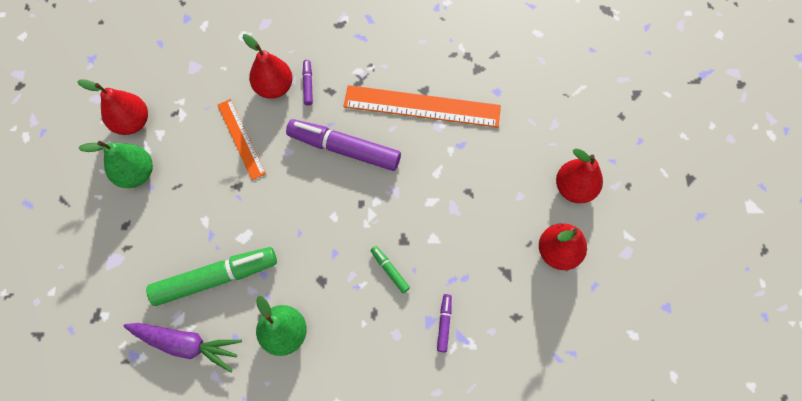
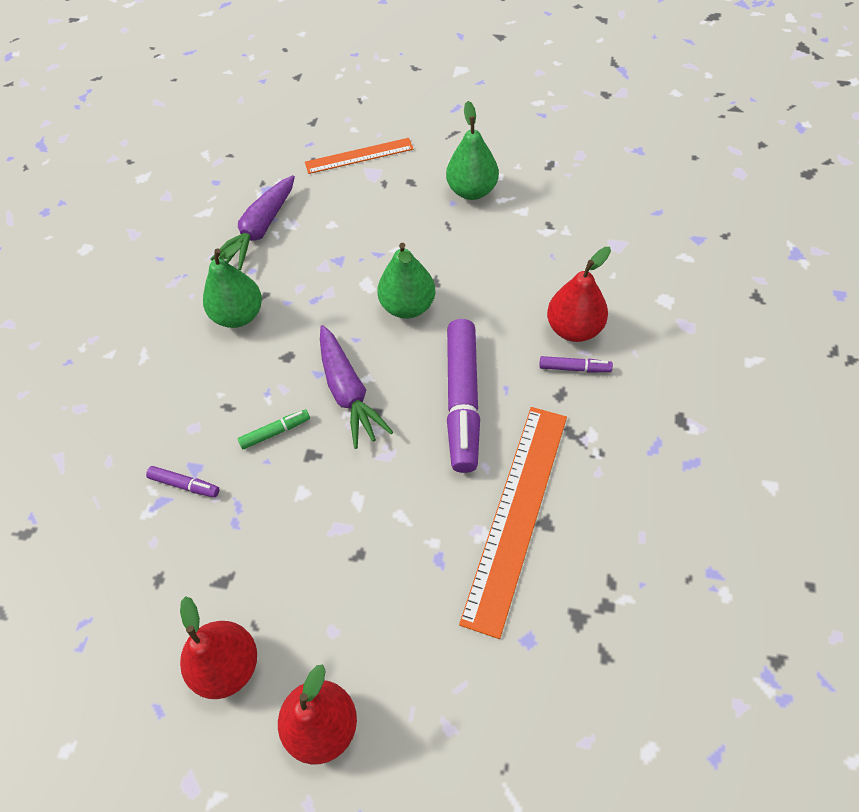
camera: 105 degrees right, 10 degrees down
(133, 122) = (541, 187): red pear -> none
(216, 278) = (324, 257): green marker -> none
(241, 138) = (500, 288): orange ruler -> orange ruler (359, 156)
(264, 201) = (408, 306): none -> green pear
(344, 149) = (463, 401): purple marker -> purple marker turned 150 degrees clockwise
(348, 227) = (348, 392): none -> purple carrot

